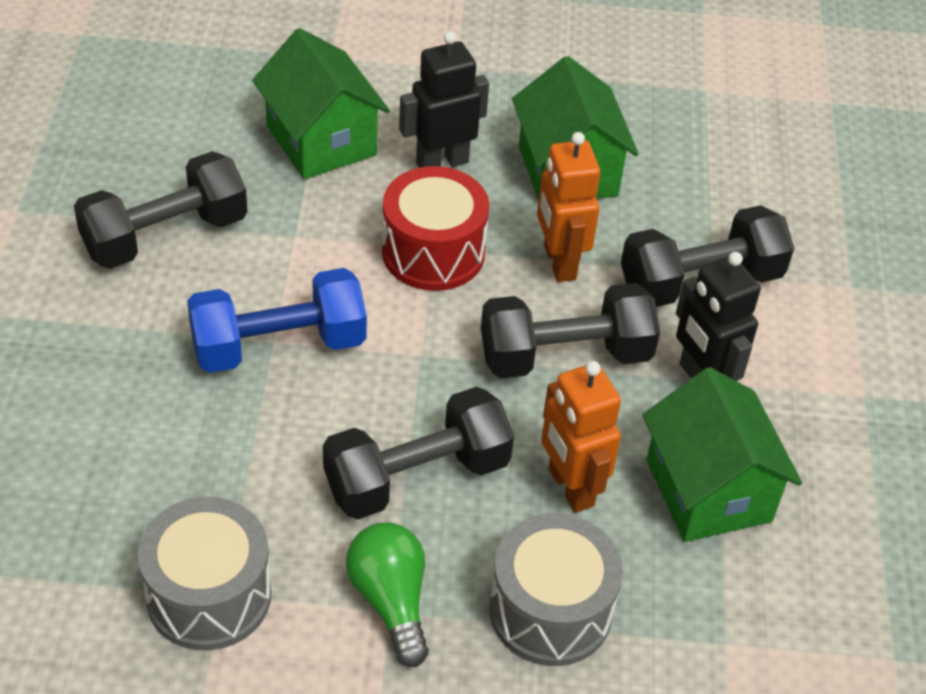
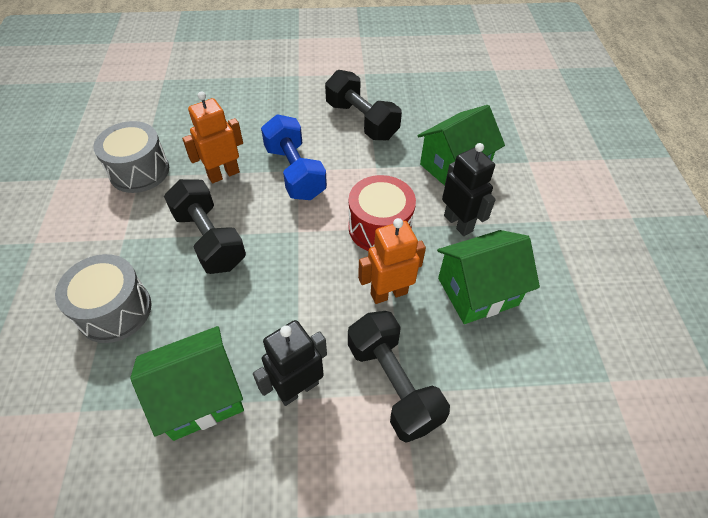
camera: 85 degrees right, 5 degrees up
(391, 601) = (129, 238): green light bulb -> none
(565, 356) = (307, 303): black dumbbell -> none
(570, 487) = (202, 314): orange robot -> orange robot (223, 174)

